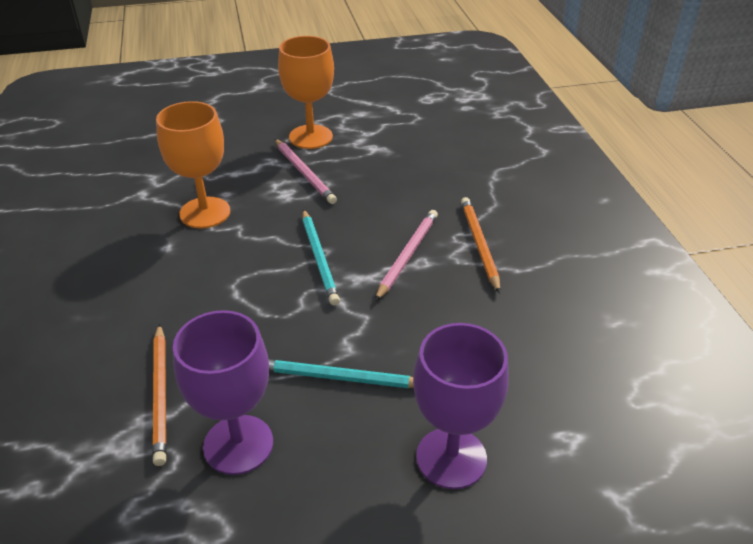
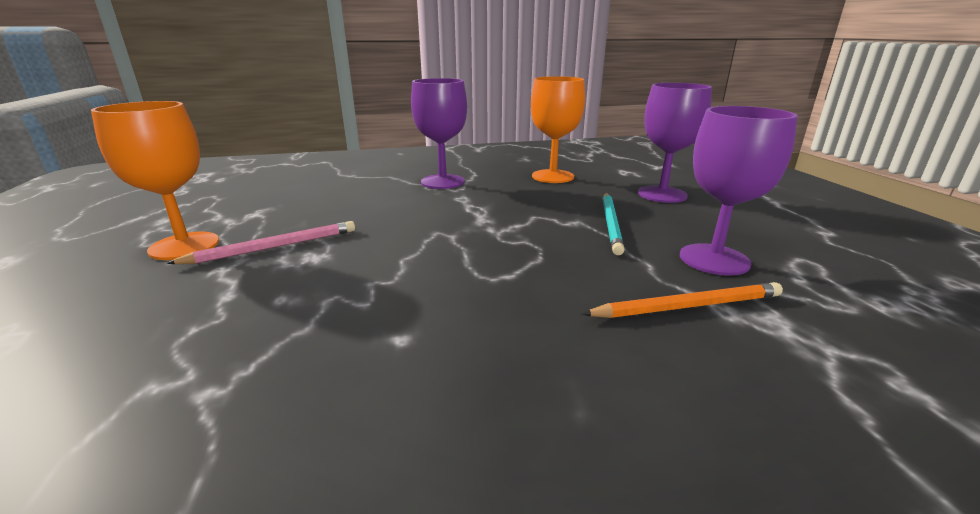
camera: 90 degrees left, 15 degrees down
(205, 213) = (323, 312): orange goblet -> orange goblet (552, 176)
(319, 258) = (450, 235): turquoise pencil -> none
(407, 255) = (452, 202): pink pencil -> none
(479, 245) = (442, 182): orange pencil -> purple goblet

